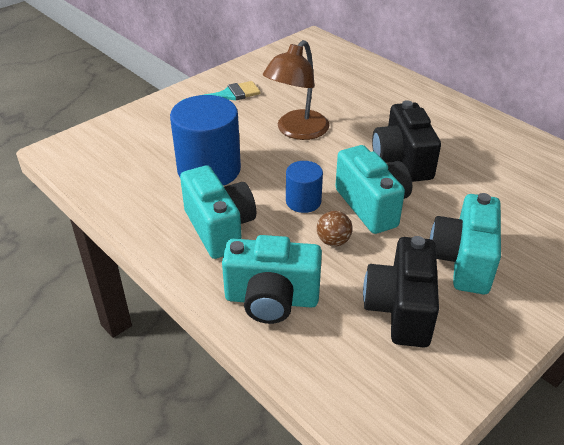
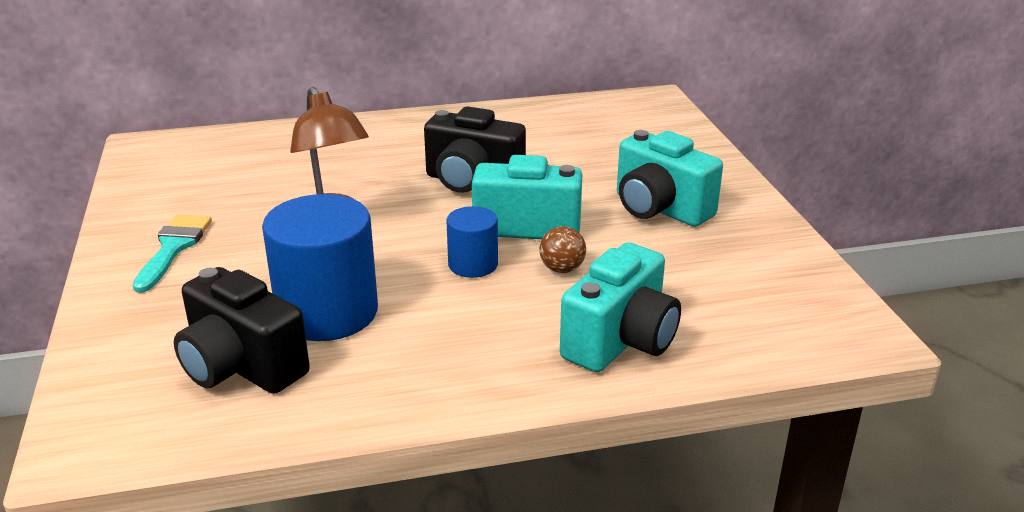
camera: 60 degrees left, 10 degrees down
(219, 228) = (459, 340): turquoise camera -> none
(400, 309) = (699, 267): black camera -> black camera (241, 367)

